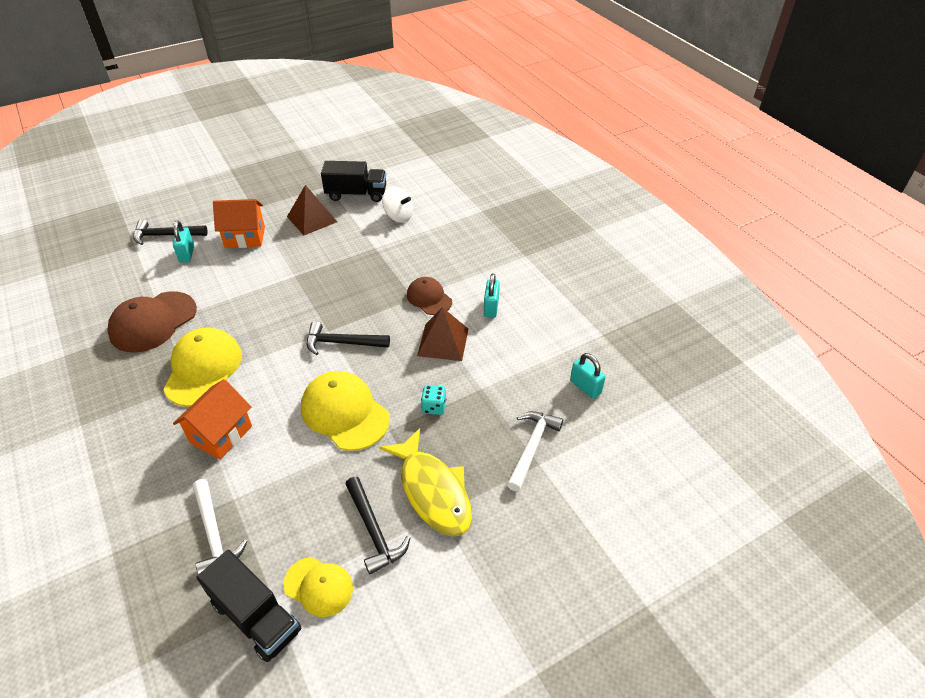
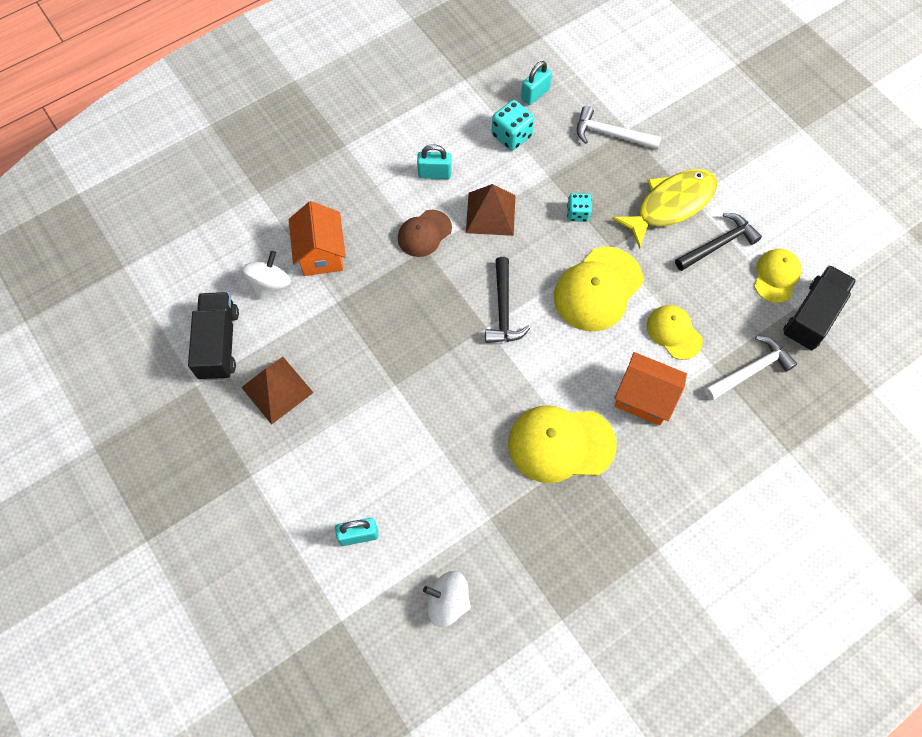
camera: 95 degrees left, 20 degrees up
(115, 294) = (448, 601): none -> white spinning top
(153, 322) = (493, 530): brown cap -> none
(166, 235) = (318, 580): black hammer -> none
(245, 237) = (319, 467): orange house -> orange house (321, 254)
(279, 469) = (674, 332): none -> yellow cap
(532, 364) = (511, 136): none -> turquoise dice

